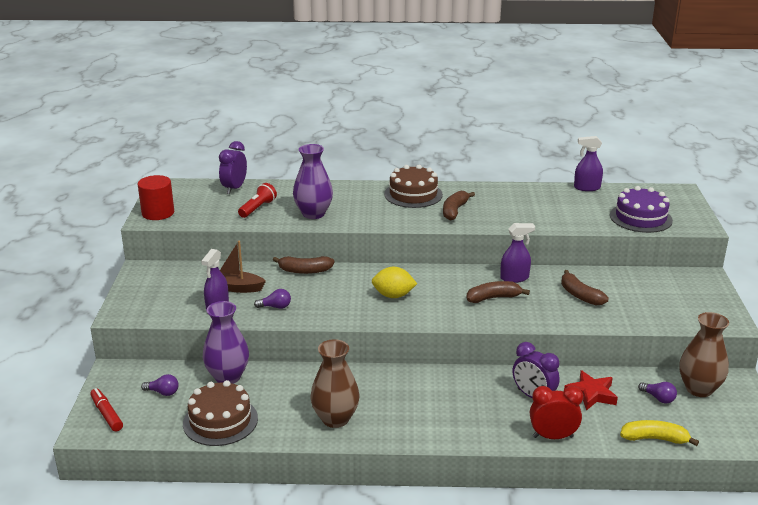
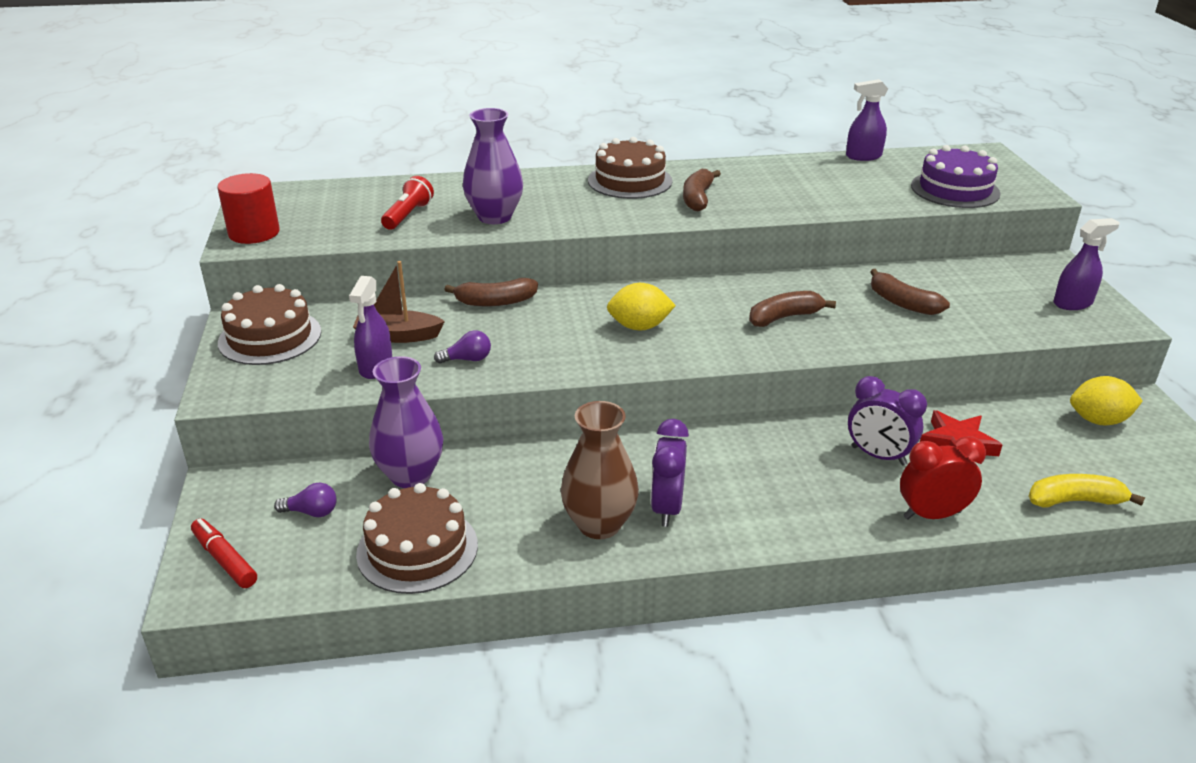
camera: 10 degrees left, 5 degrees up
(157, 281) = (270, 337): none -> brown cake
(234, 188) = (364, 190): purple clock -> purple clock (667, 508)
(514, 278) = (802, 287): purple spray bottle -> purple spray bottle (1073, 303)
(658, 398) = (1051, 440): purple light bulb -> none
(699, 389) = (1098, 420): brown vase -> yellow lemon

